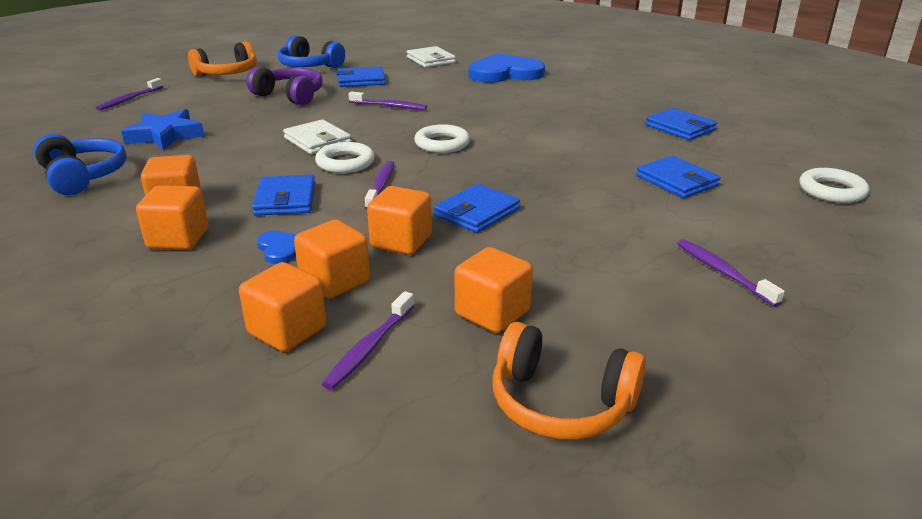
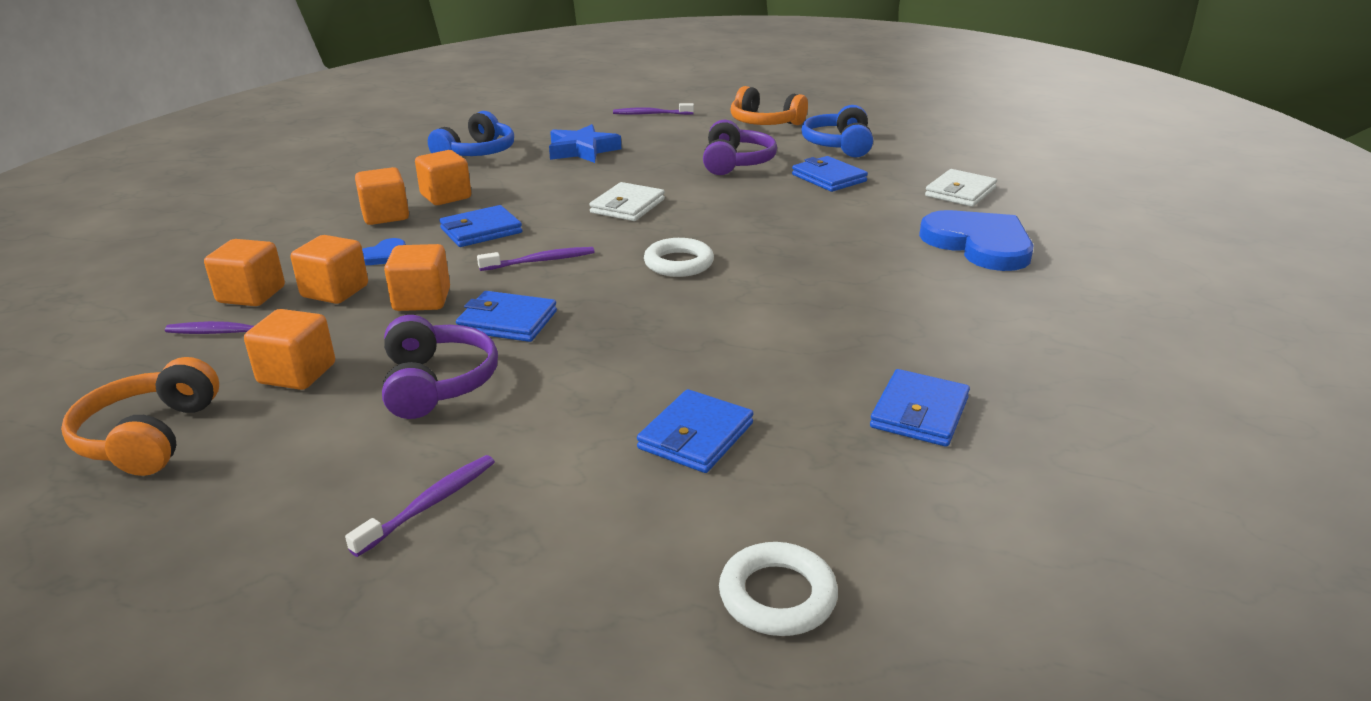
camera: 65 degrees right, 0 degrees up
(345, 163) = (583, 232): white ring -> none
(389, 106) = (763, 211): purple toothbrush -> none
(556, 251) = (437, 383): none -> purple headphones

